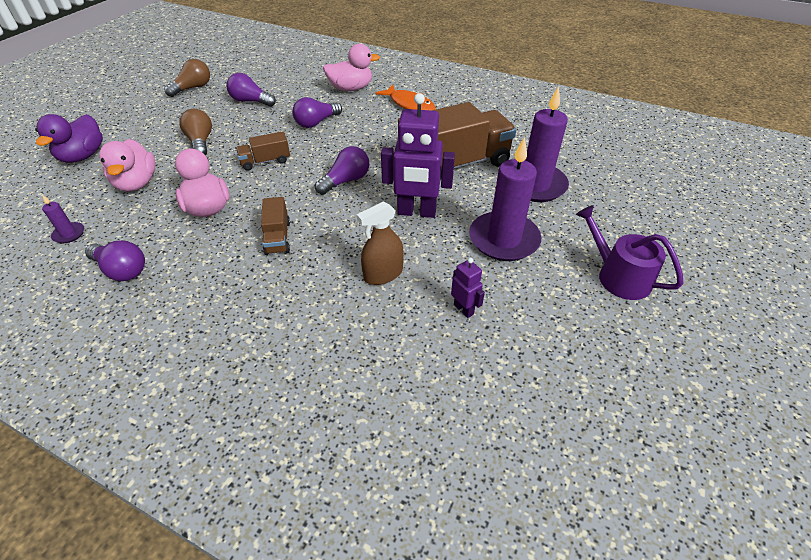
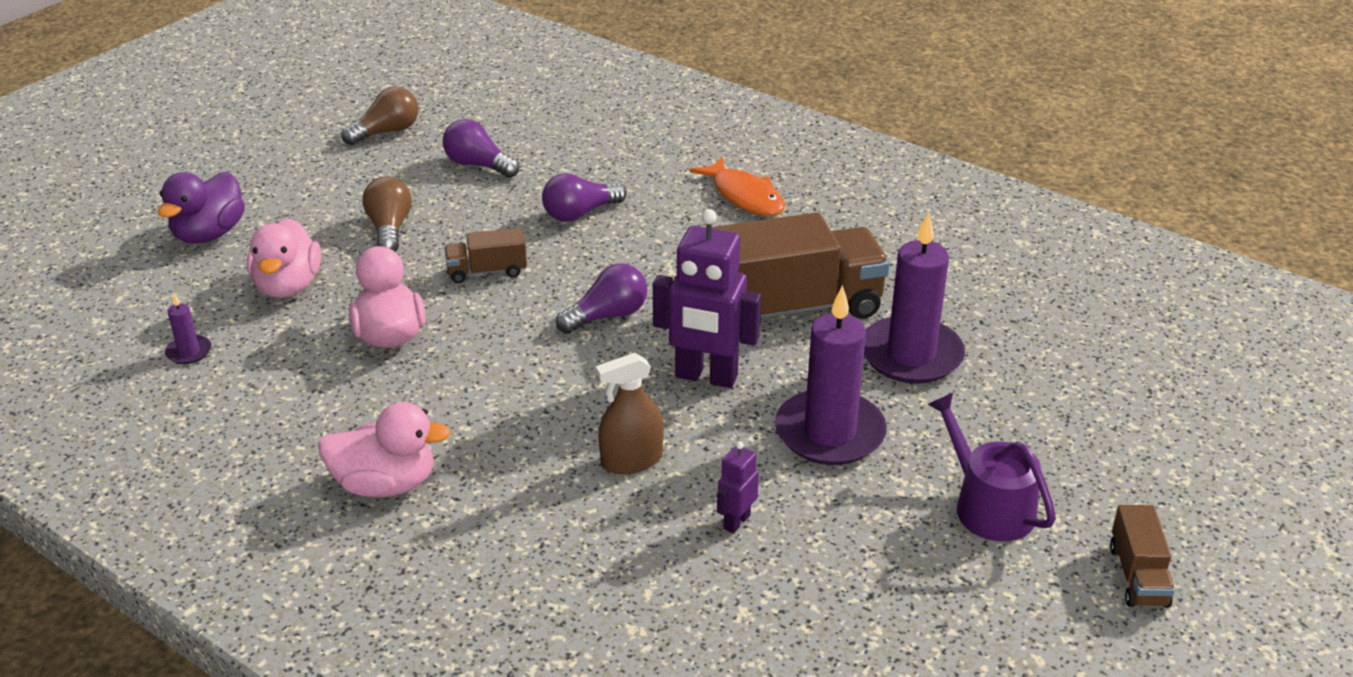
camera: 10 degrees right, 10 degrees down
(122, 270) = (261, 411): purple light bulb -> none
(278, 237) = (487, 390): brown truck -> brown truck (1138, 576)
(351, 88) = (651, 157): pink duck -> pink duck (385, 484)
(464, 309) = (736, 522): purple robot -> purple robot turned 120 degrees counterclockwise

